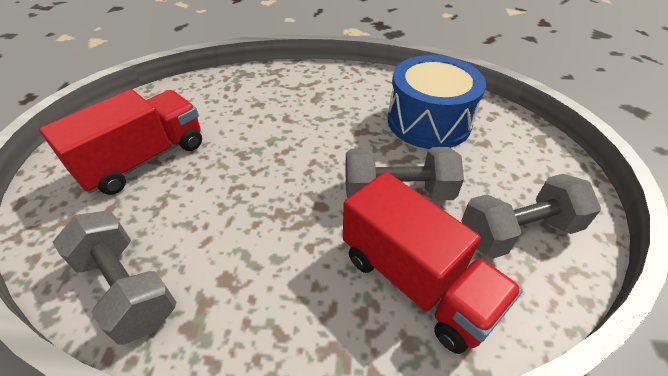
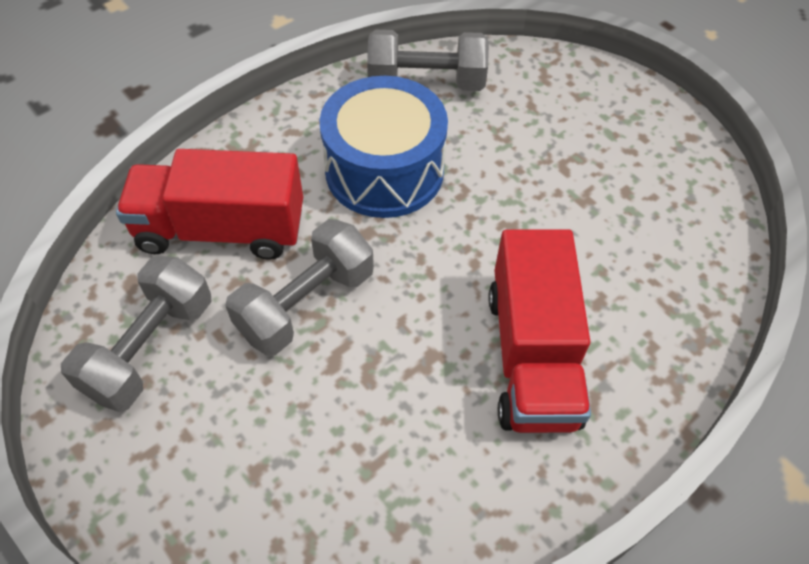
camera: 135 degrees right, 10 degrees up
(144, 159) = (583, 151): red truck -> red truck (532, 356)
(429, 121) = (359, 455): blue drum -> blue drum (384, 170)

